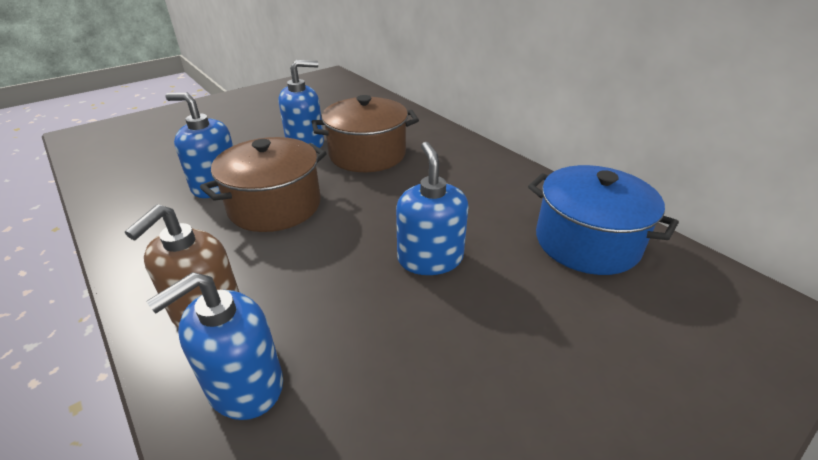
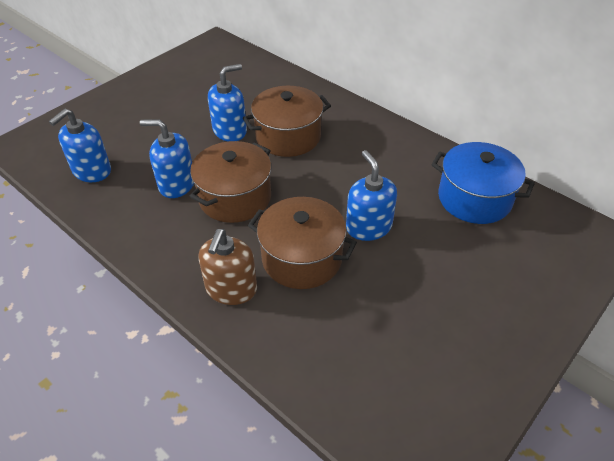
camera: 10 degrees left, 10 degrees up
(244, 385) = (281, 330): blue soap dispenser -> blue soap dispenser (91, 171)
(323, 286) = (302, 258): none -> brown pot

